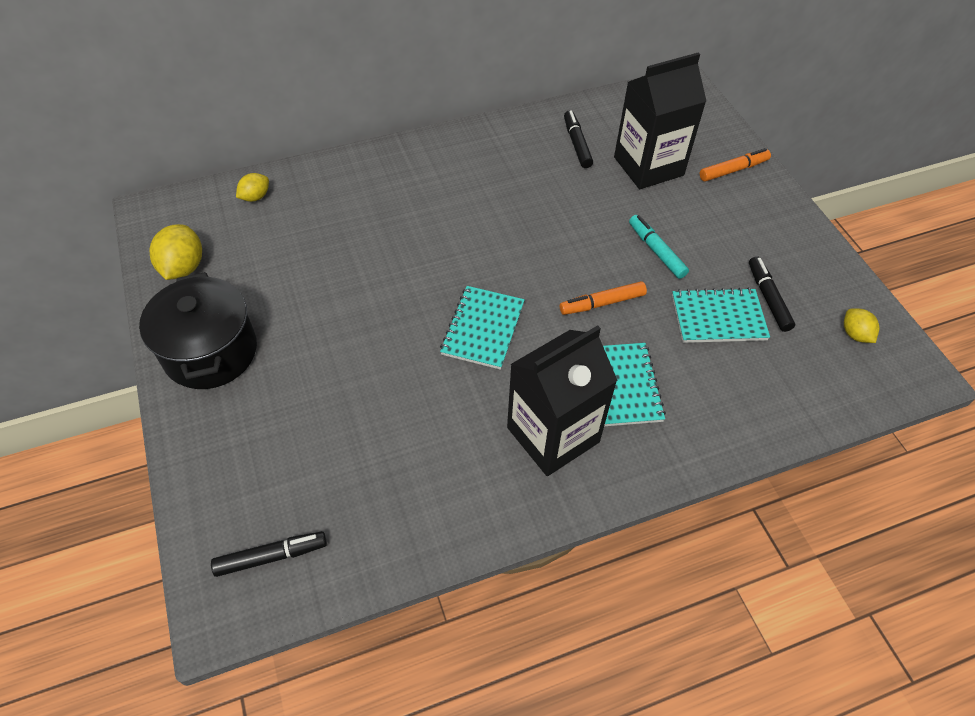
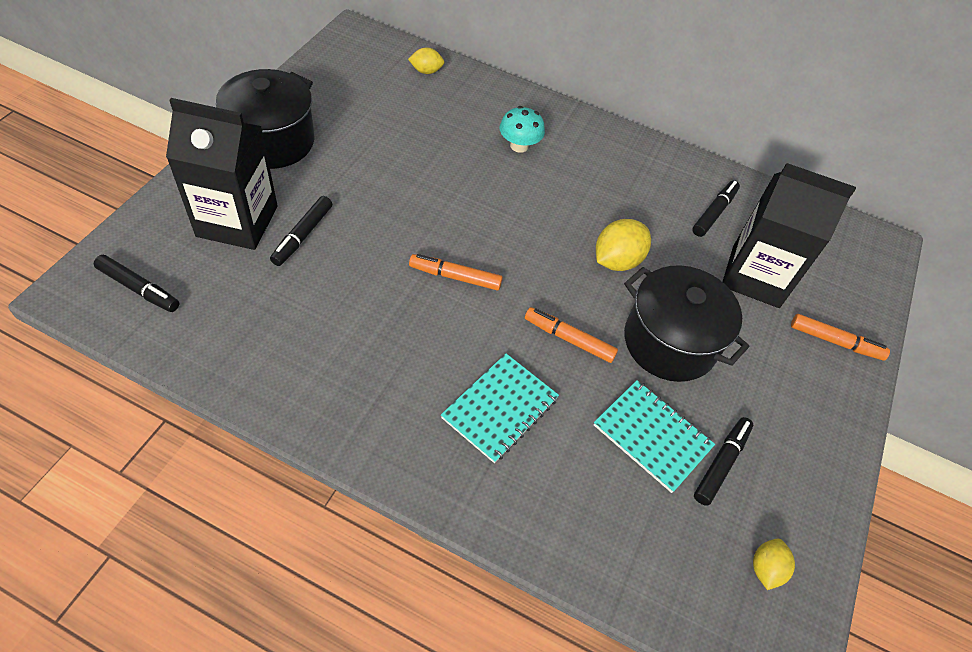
camera: 40 degrees right, 0 degrees up
(183, 268) = (326, 80): yellow lemon -> yellow lemon (617, 261)
(339, 399) = (303, 235): none -> black marker
(400, 199) = (519, 146): none -> turquoise mushroom
(483, 329) = (455, 277): turquoise notebook -> orange marker
(553, 435) = (402, 391): black carton -> black carton (237, 221)
(656, 251) = (669, 342): turquoise marker -> black pot

